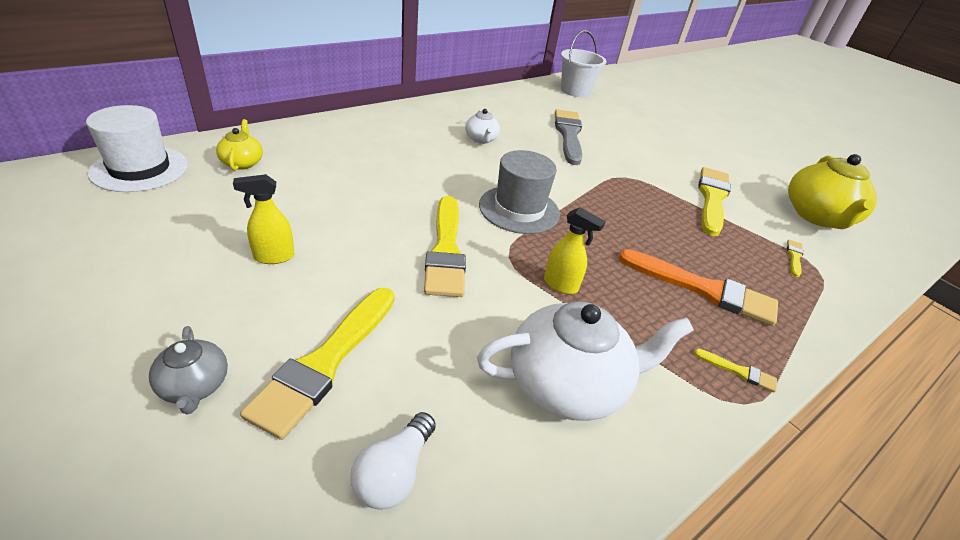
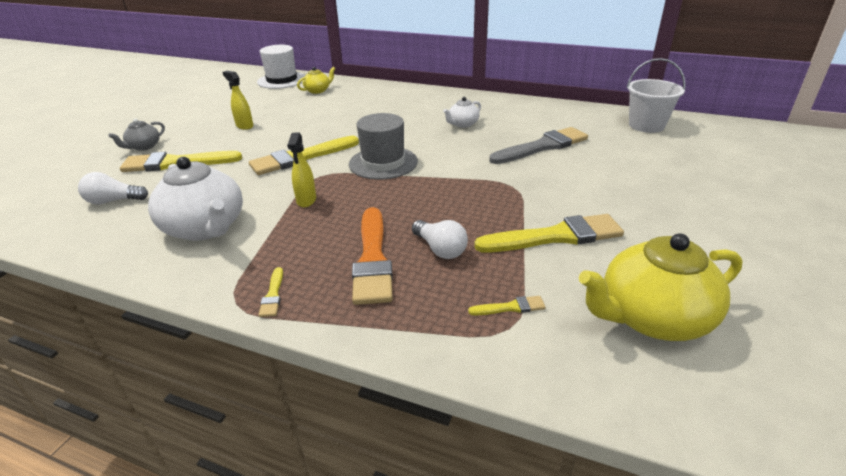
camera: 65 degrees right, 5 degrees down
(704, 250) = (440, 249): none -> white light bulb

